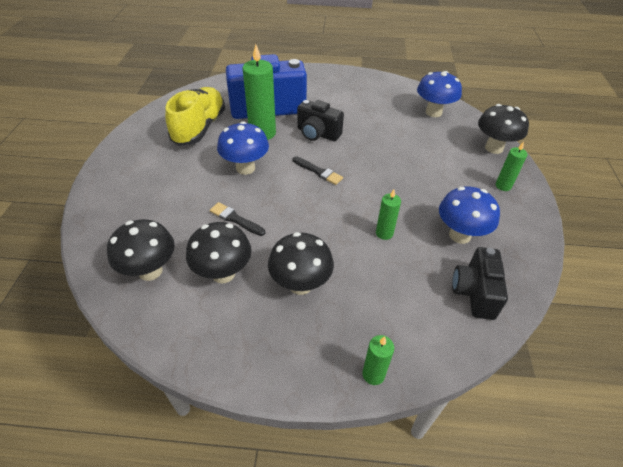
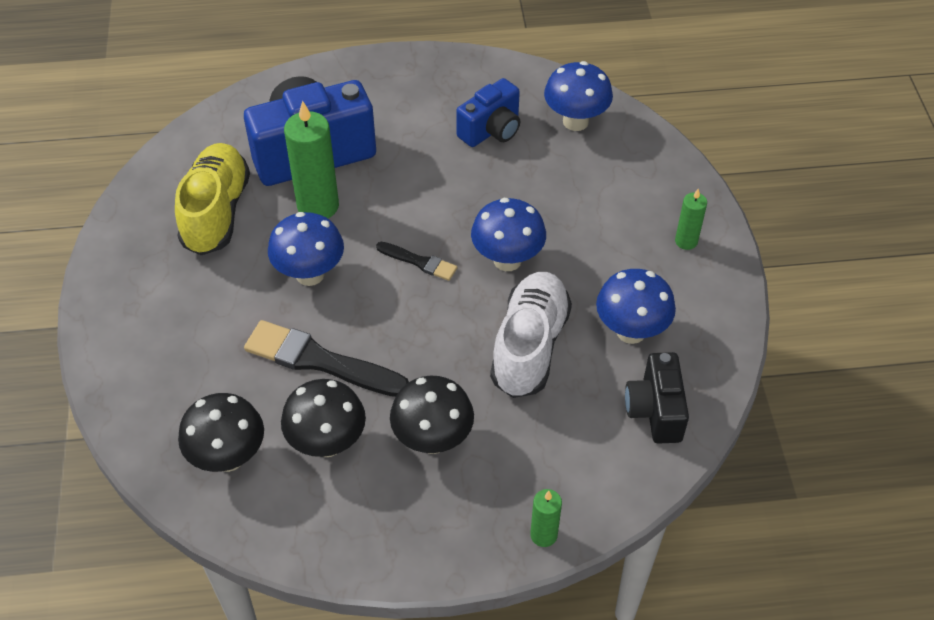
camera: 10 degrees left, 5 degrees up
(235, 219) = (320, 361): black brush -> black brush, size x1.88
(317, 134) = (403, 193): black camera -> none
(377, 179) = (507, 260): none -> blue mushroom
(380, 110) = (491, 130): none -> blue camera
(384, 233) = (529, 346): green candle -> white shoe
(494, 148) = (670, 176): black mushroom -> none

